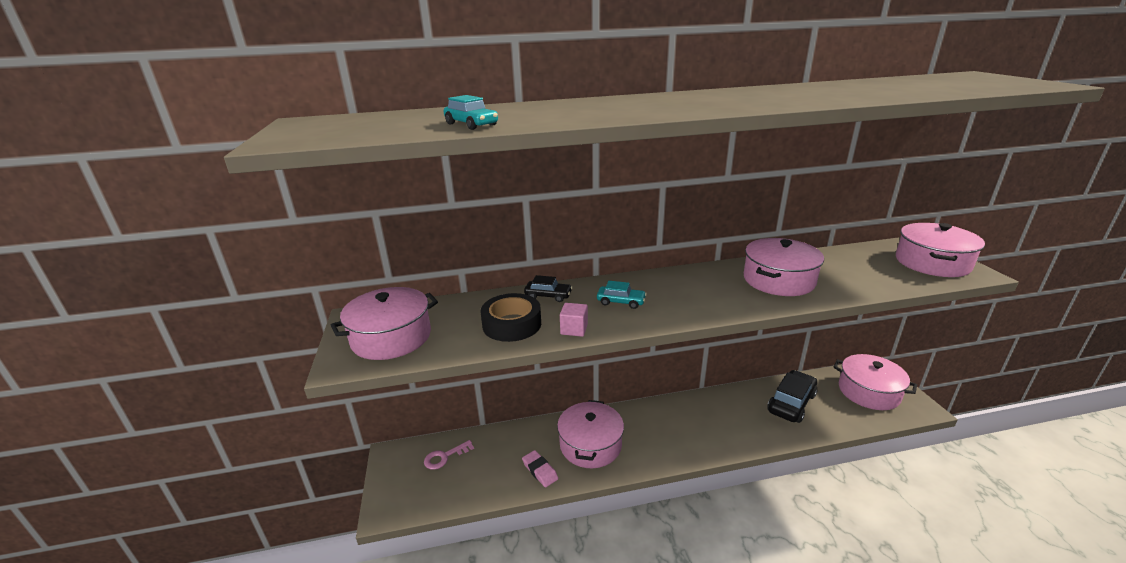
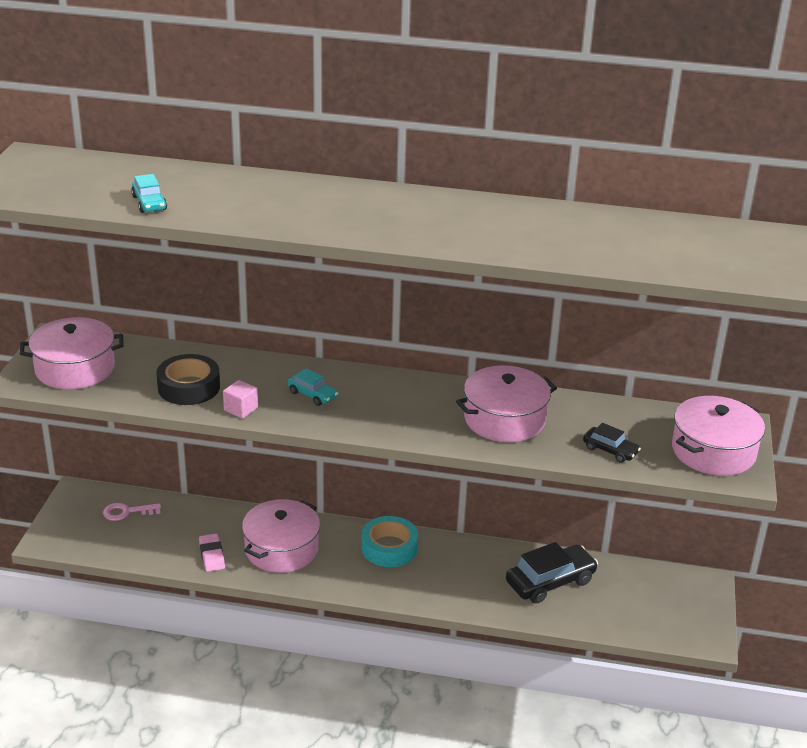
camera: 20 degrees right, 5 degrees up
(548, 296) = (248, 367): black car -> black car (610, 450)
(666, 416) = (389, 548): none -> turquoise tape
(869, 392) = (663, 601): pink pot -> none

